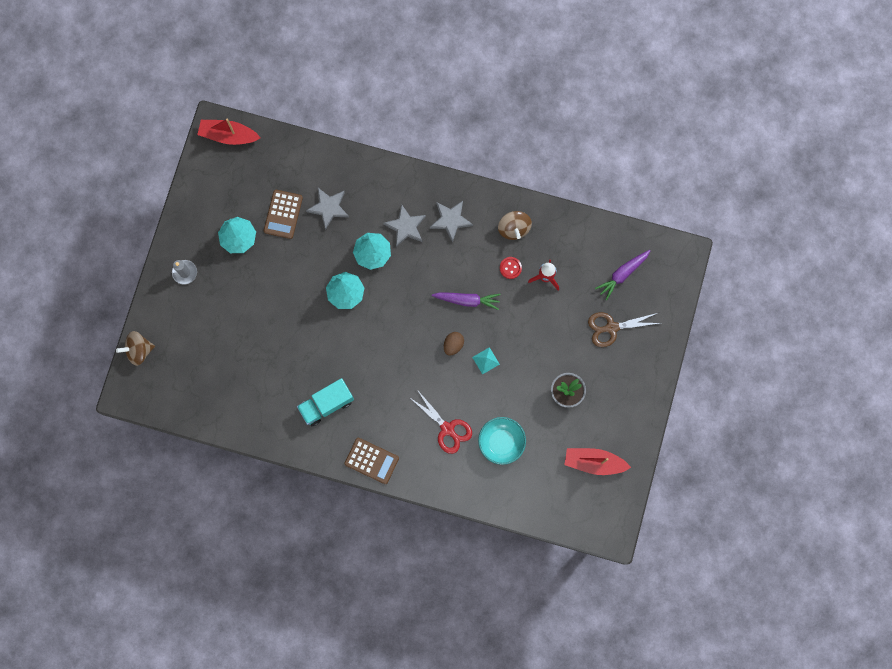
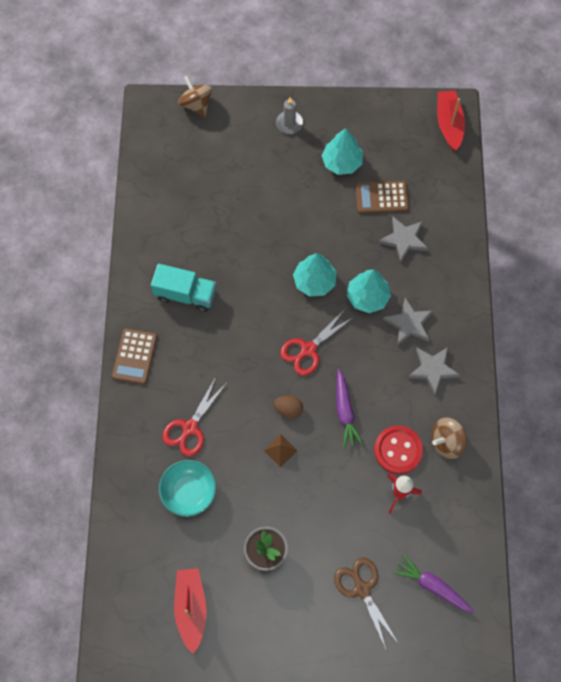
camera: 75 degrees right, 10 degrees down
(326, 404) = (185, 294): turquoise truck -> turquoise truck turned 150 degrees clockwise
(405, 315) = (308, 349): none -> red scissors
(486, 360) = (280, 450): turquoise pyramid -> brown pyramid
(510, 268) = (398, 450): red button -> red button, size x1.80

